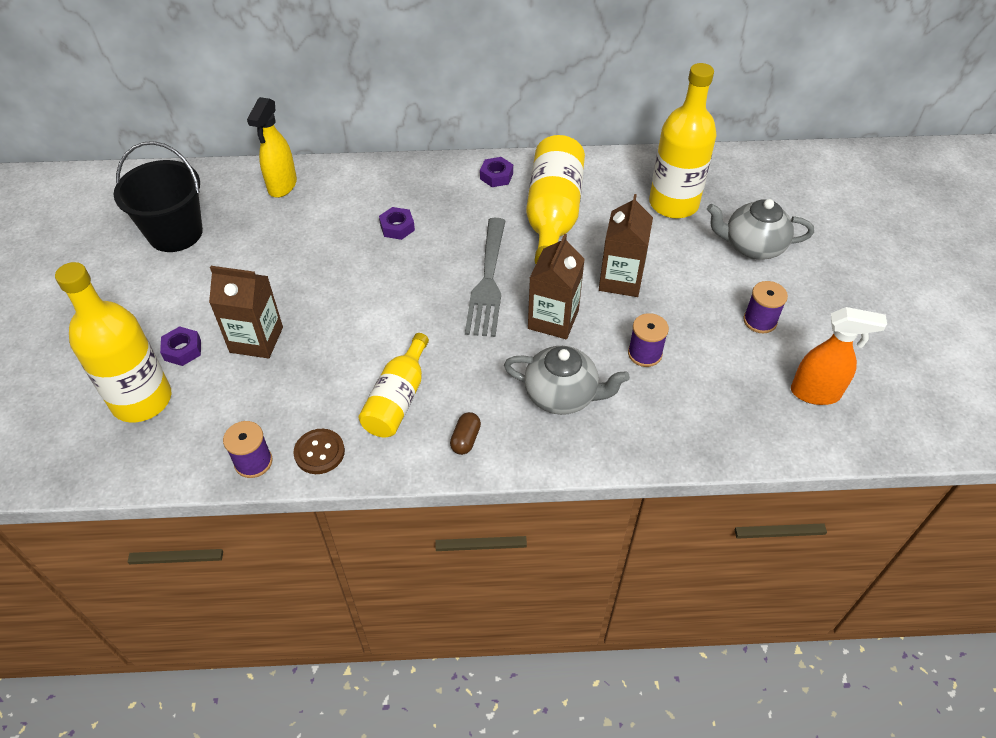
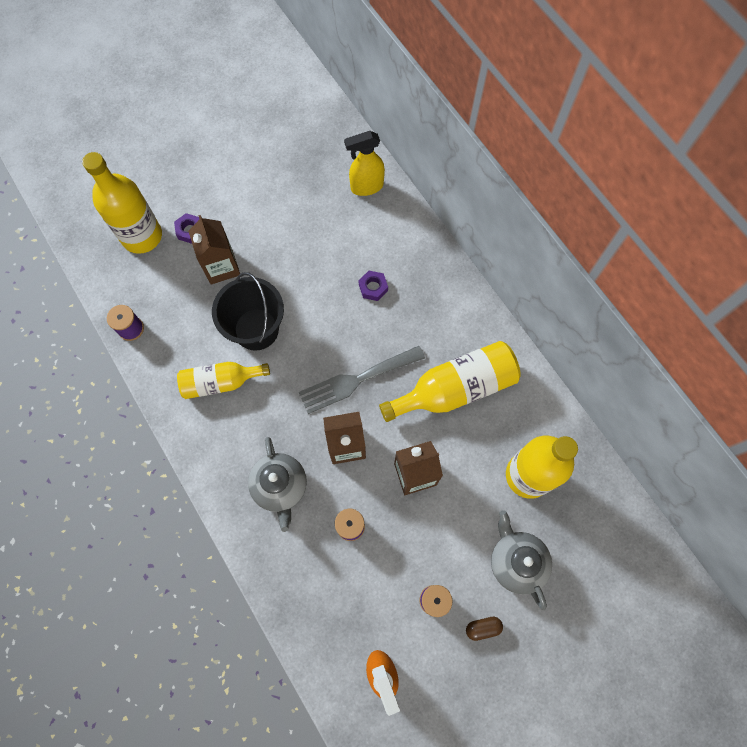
camera: 60 degrees right, 20 degrees up
(175, 233) = (281, 154): black bucket -> black bucket (256, 329)
(319, 452) = (156, 361): brown button -> none
(465, 439) = (211, 443): brown capsule -> brown capsule (483, 628)
(496, 176) = (472, 324): purple nut -> none

